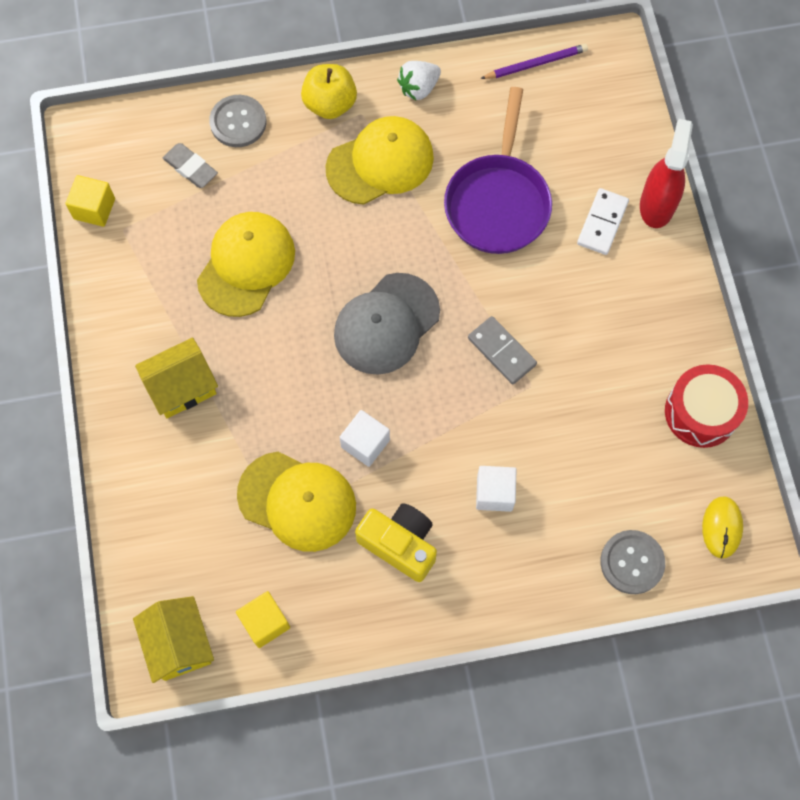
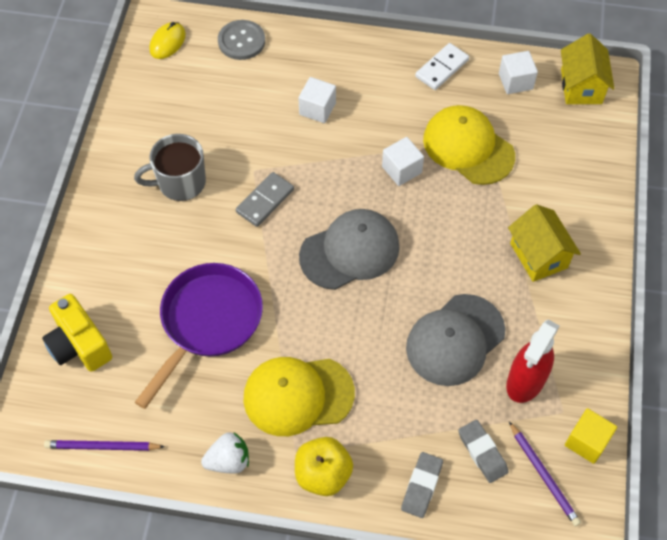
camera: 160 degrees left, 10 degrees down
(129, 166) = (544, 475): none -> purple pencil
(182, 387) = (538, 255): yellow house -> yellow house turned 75 degrees clockwise
(238, 122) = (421, 486): grey button -> grey eraser
(246, 265) = (455, 340): yellow cap -> grey cap
(265, 622) = (515, 81): yellow cube -> white cube
(400, 544) = (401, 98): yellow camera -> yellow camera (79, 345)
(501, 351) = (265, 201): grey domino -> grey domino turned 60 degrees clockwise
(602, 223) = (128, 274): white domino -> white domino (442, 68)
(604, 342) = (180, 182): none -> grey mug
(657, 205) = (72, 274): red spray bottle -> red spray bottle (525, 381)
(701, 412) = (136, 113): red drum -> none

